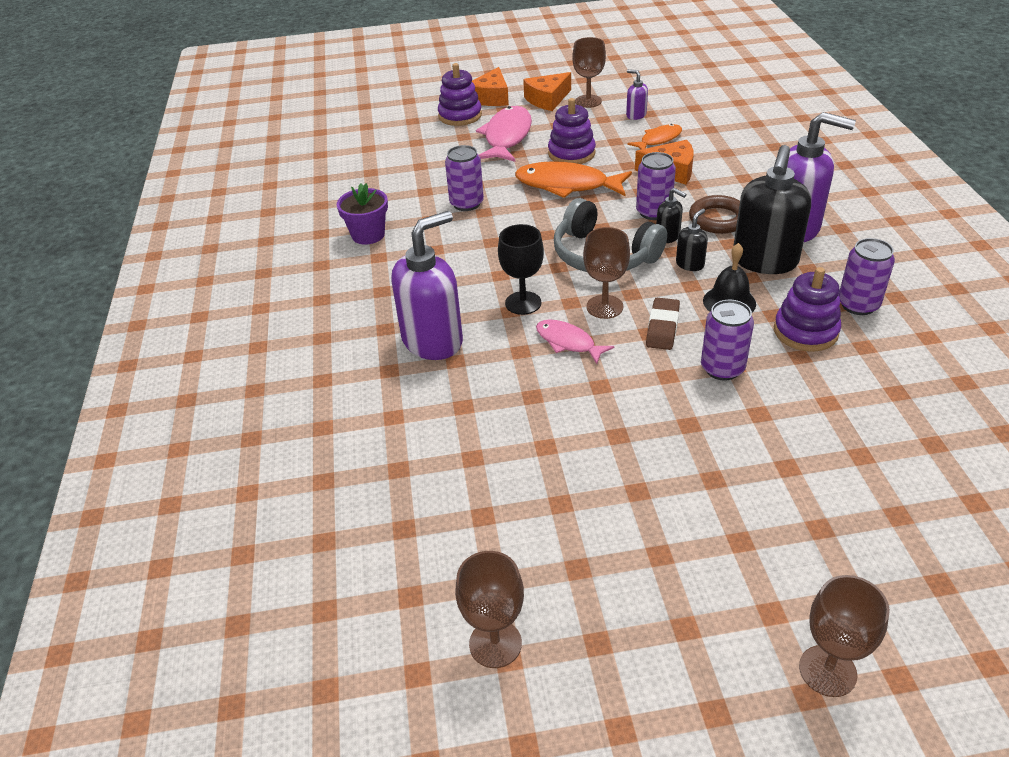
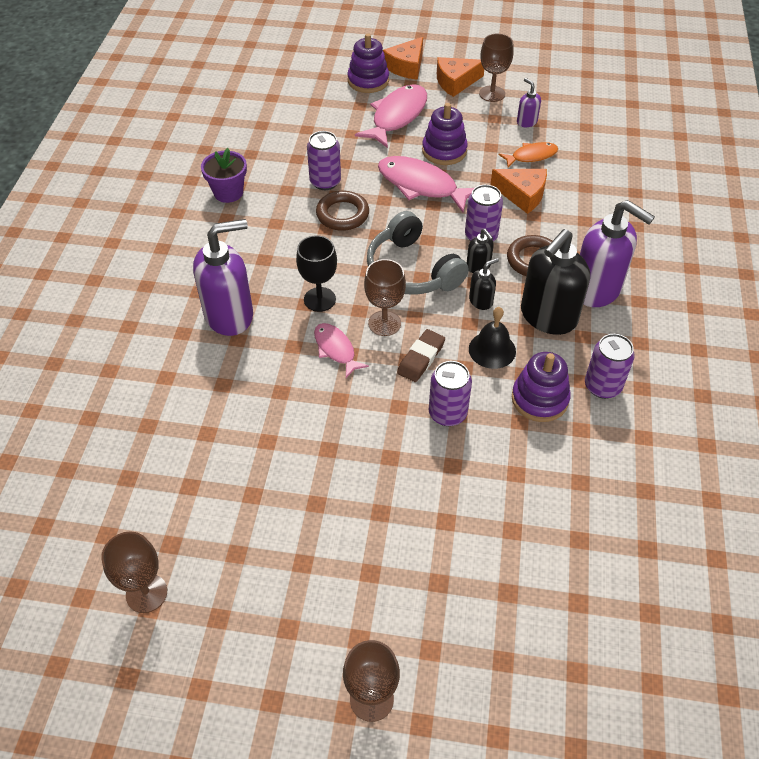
camera: 15 degrees right, 10 degrees up
(501, 226) = (342, 214): none -> brown ring
(567, 185) = (421, 185): orange fish -> pink fish

